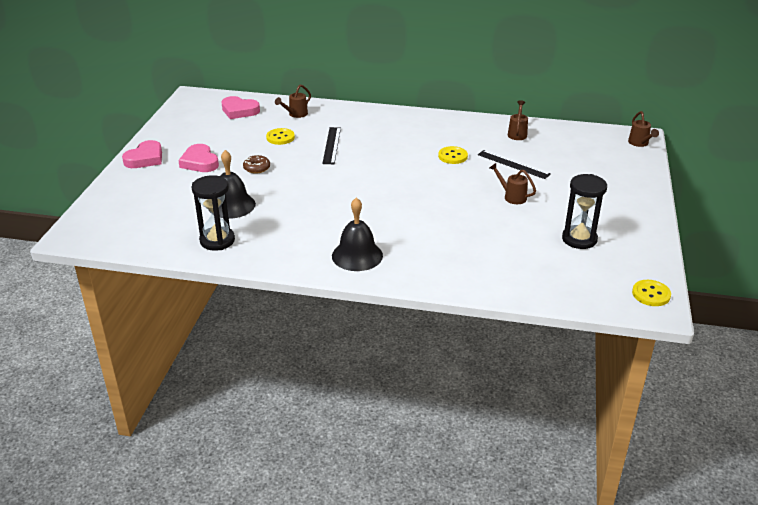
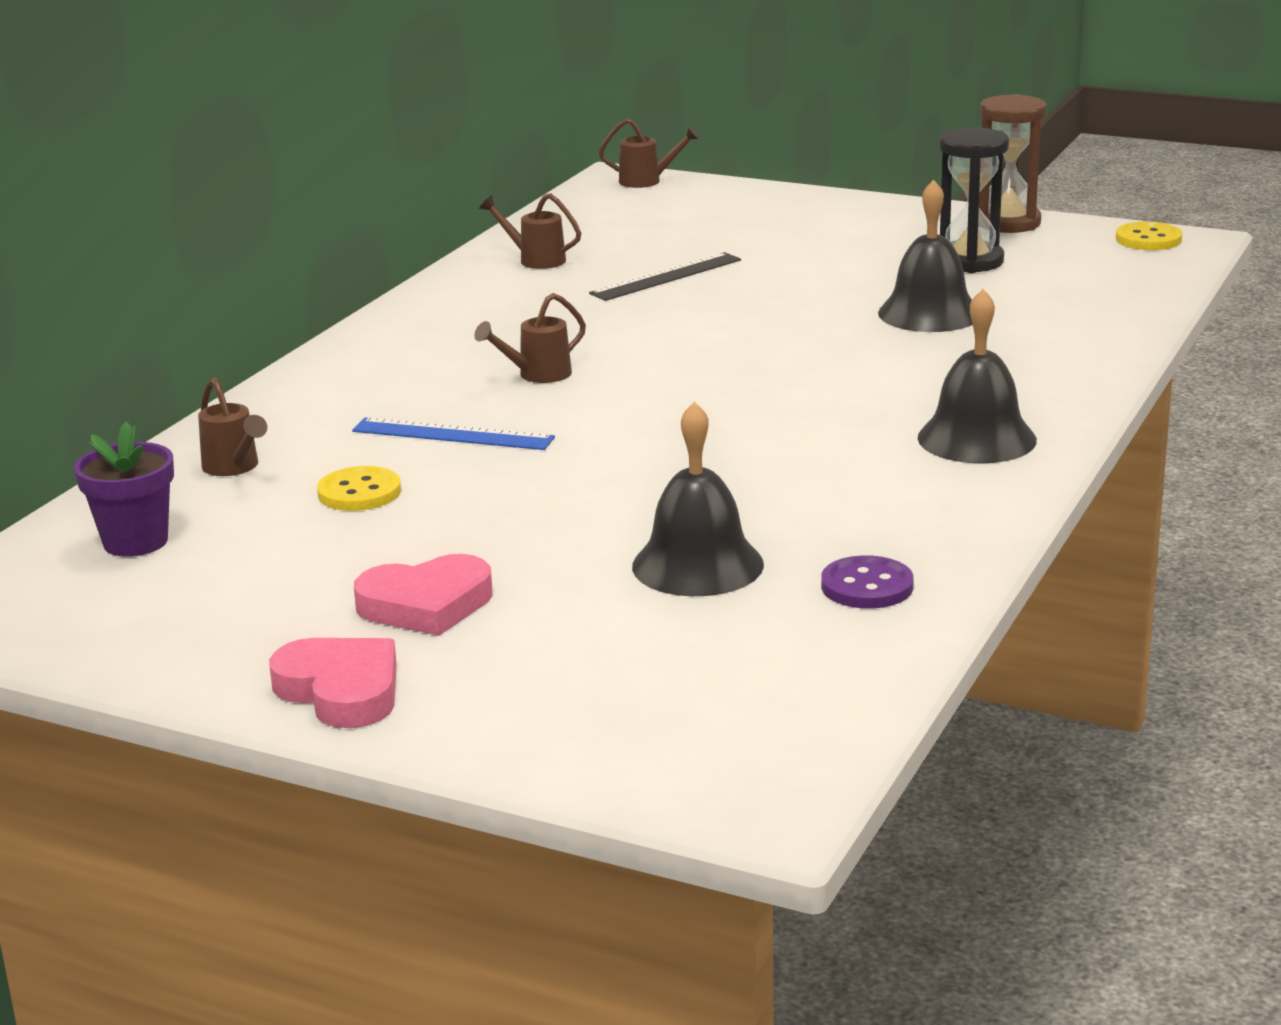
camera: 75 degrees left, 10 degrees down
(217, 240) = (867, 586): black hourglass -> purple button
(239, 111) = (135, 542): pink heart -> purple flower pot
(257, 168) = (514, 528): brown donut -> none
(332, 145) = (453, 434): black ruler -> blue ruler
(452, 156) = (597, 322): yellow button -> none
(500, 233) = (929, 313): none -> black bell
(512, 196) = (796, 291): brown watering can -> brown watering can (537, 375)
(647, 247) = (1008, 223): none -> brown hourglass

